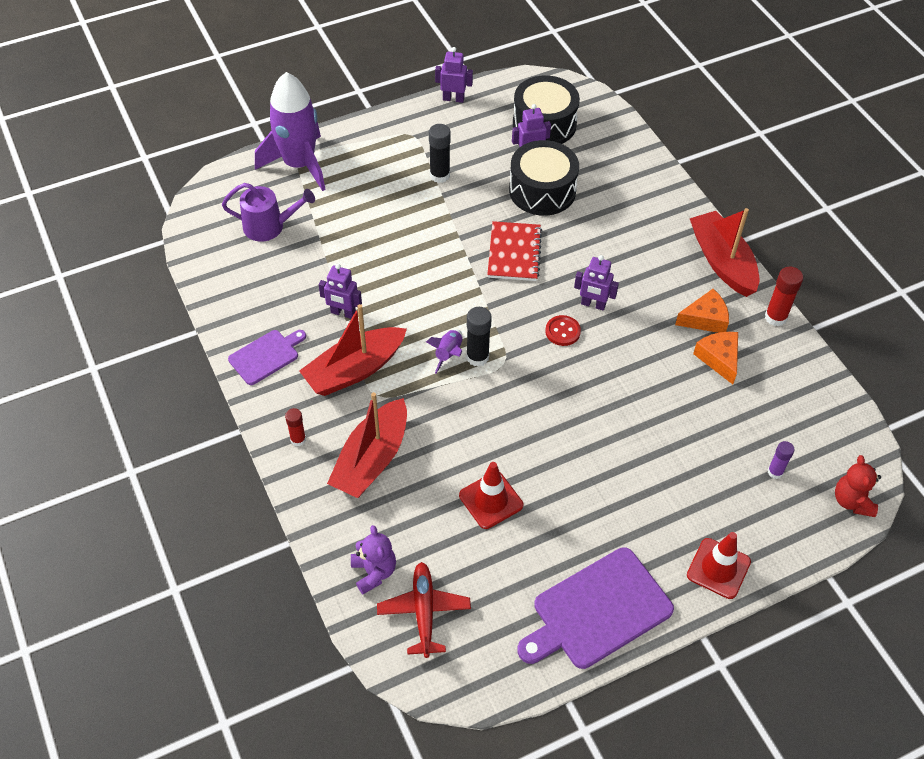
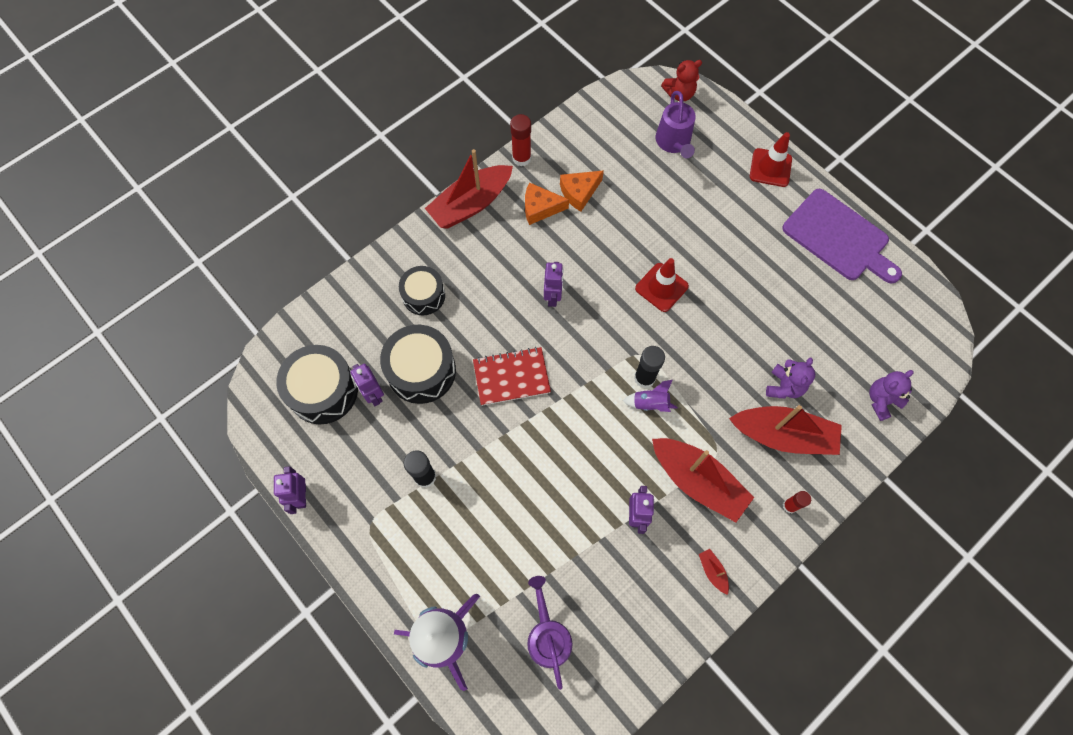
camera: 105 degrees left, 15 degrees up
(266, 356) = (712, 571): purple cutting board -> red boat
(424, 479) = (784, 386): none -> purple teddy bear
(424, 612) = (895, 354): red plane -> none
(491, 500) = (781, 331): red traffic cone -> red traffic cone (661, 287)
(562, 331) = (591, 315): red button -> none
(622, 206) = (423, 295): none -> black drum
(705, 319) = (540, 208): orange cheese -> orange cheese turned 60 degrees counterclockwise
(775, 472) = (674, 142): purple glue stick -> purple watering can

